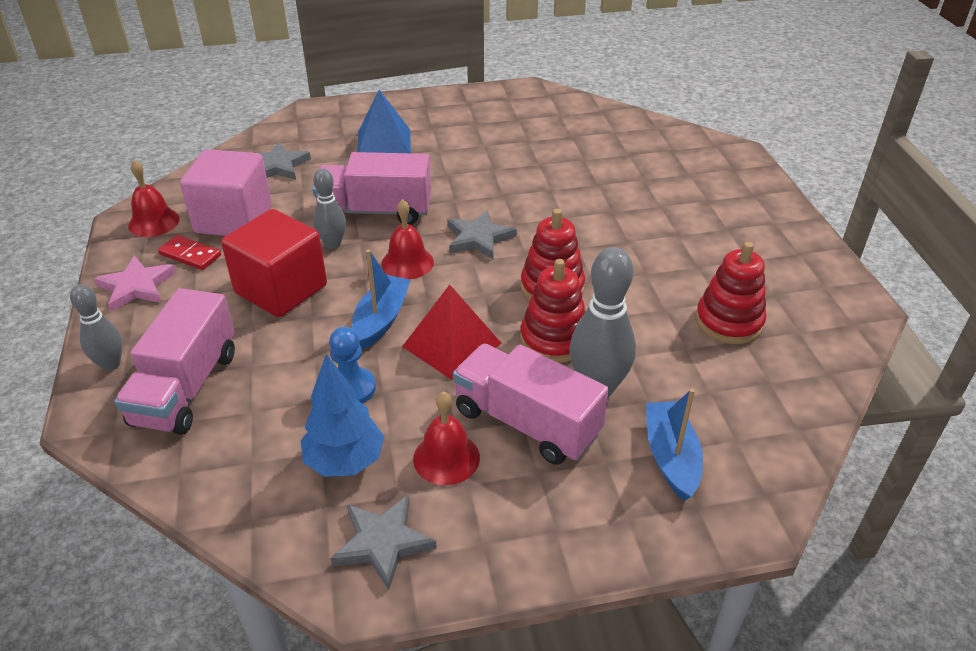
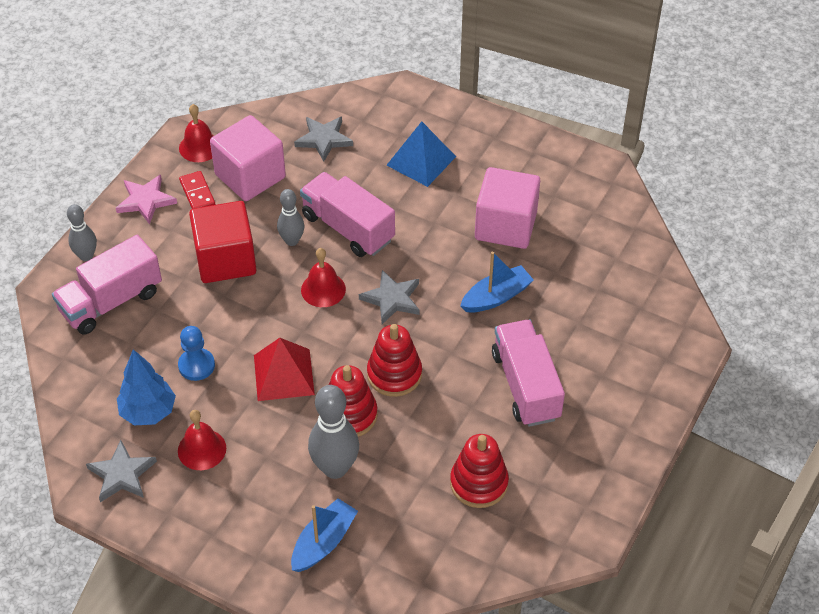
camera: 40 degrees right, 10 degrees up
(381, 319) = (261, 326): blue boat -> blue boat (496, 297)
(507, 150) = (505, 226): none -> pink cube
(526, 423) = (268, 460): pink truck -> pink truck (525, 386)

